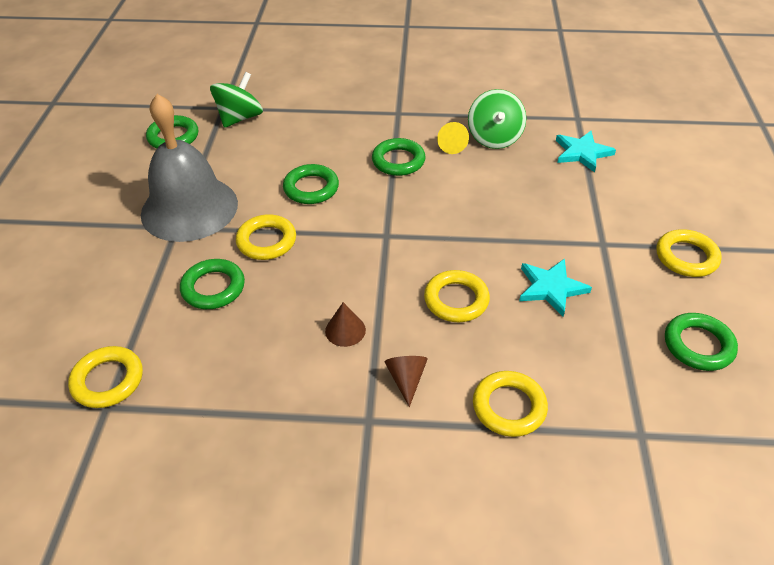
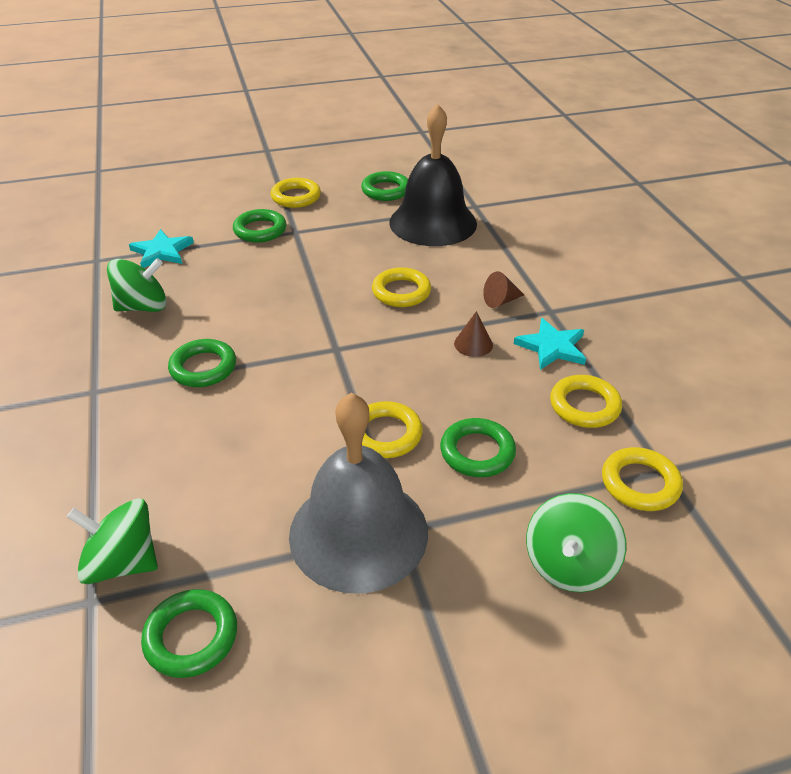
camera: 110 degrees left, 5 degrees down
(82, 302) = (569, 564): none -> green spinning top
(311, 188) = (277, 426): green ring -> green ring (260, 230)
(451, 145) = (163, 334): yellow cone -> none
(509, 407) = (491, 253): yellow ring -> yellow ring (584, 406)
(551, 288) = (361, 249): turquoise star -> turquoise star (552, 347)
(600, 370) = (433, 222): none -> black bell

